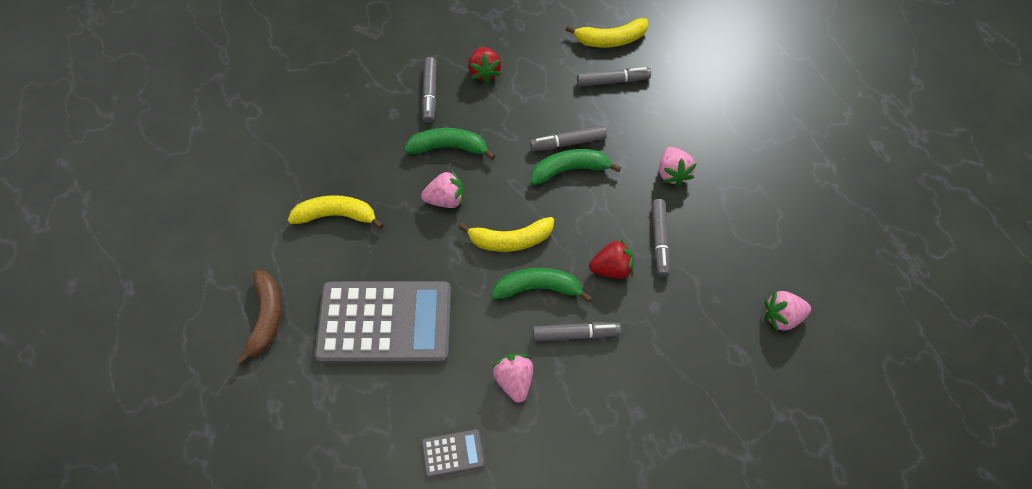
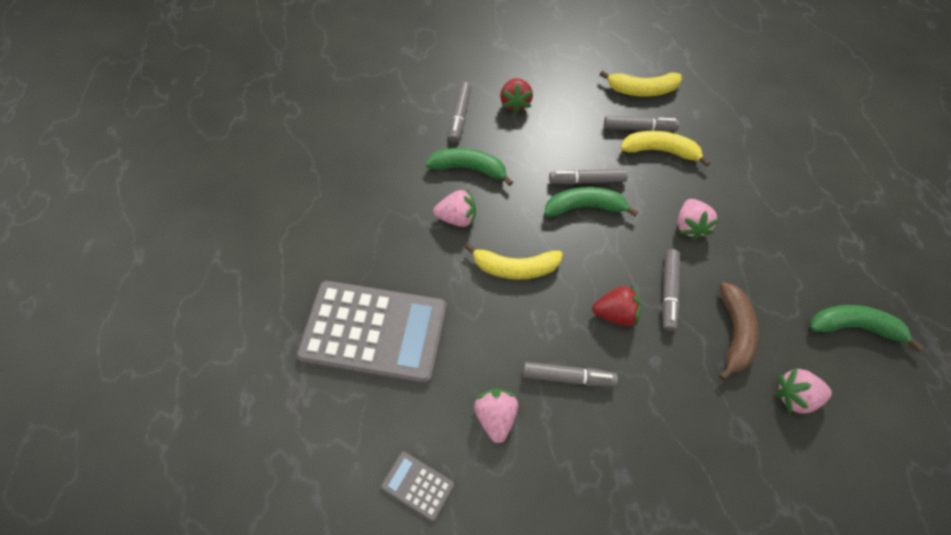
camera: 10 degrees right, 0 degrees up
(266, 317) = (260, 307): brown banana -> brown banana (734, 333)
(336, 215) = (349, 217): yellow banana -> yellow banana (660, 151)
(453, 453) = (418, 485): grey calculator -> grey calculator turned 150 degrees counterclockwise
(538, 288) = (535, 321): green banana -> green banana (853, 326)

